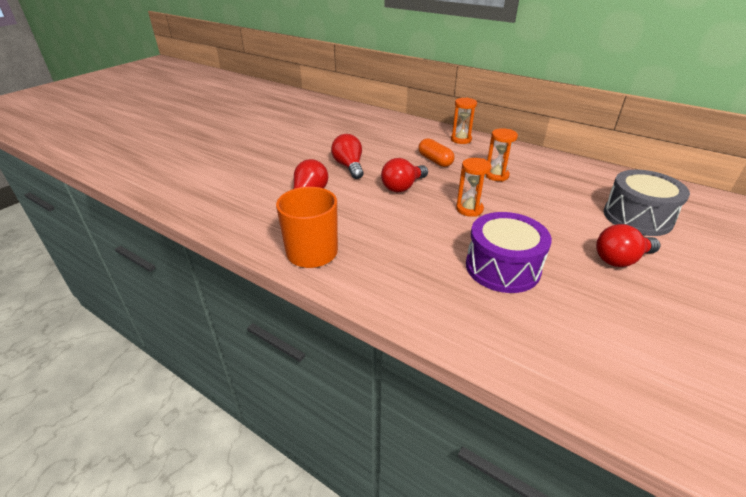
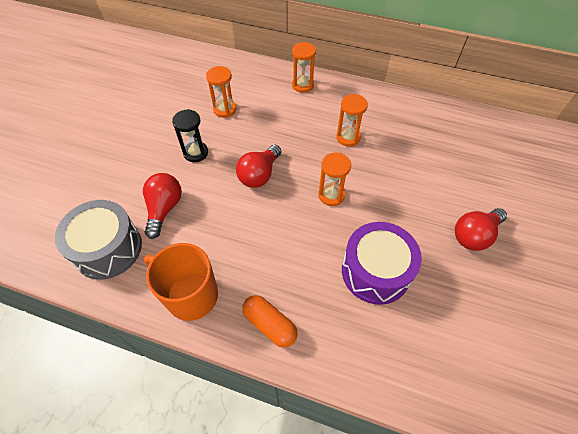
camera: 15 degrees left, 20 degrees up
(349, 166) = (196, 153): red light bulb -> black hourglass
(384, 145) = (224, 109): none -> orange hourglass
(435, 160) = (283, 125): orange capsule -> orange capsule (270, 324)
(637, 217) = (482, 173): grey drum -> grey drum (108, 248)

